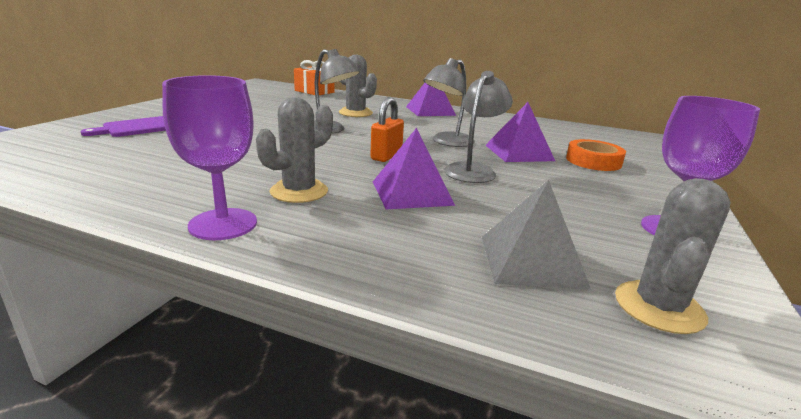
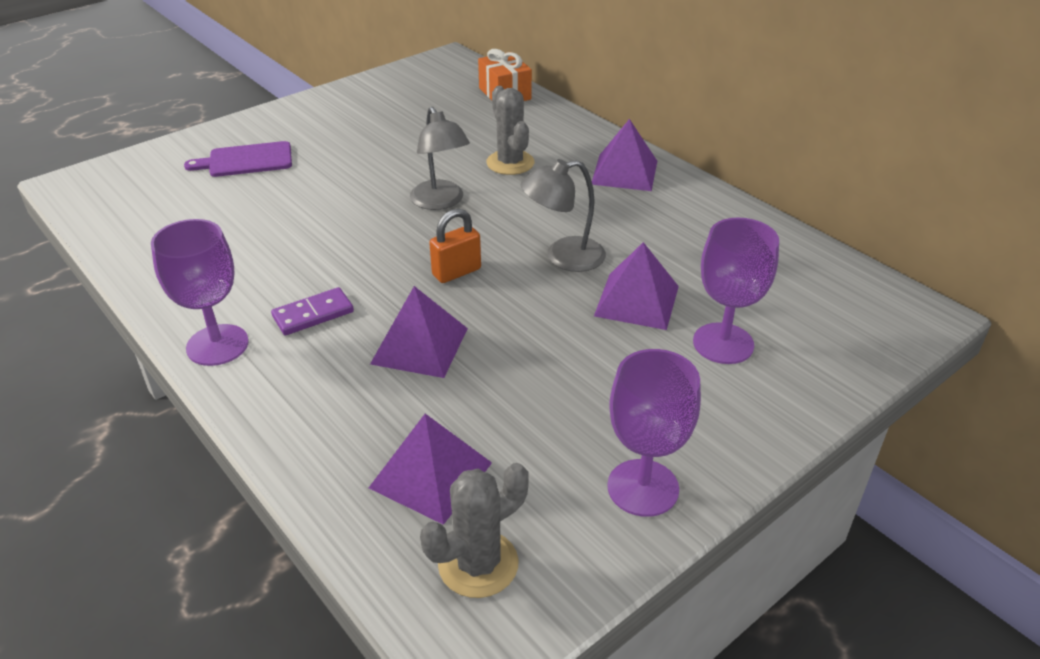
camera: 30 degrees right, 15 degrees up
(299, 191) = (313, 314): grey cactus -> purple domino
(473, 170) = (533, 323): grey lamp -> none
(531, 261) = (430, 475): grey pyramid -> purple pyramid
(593, 161) = (723, 343): orange tape -> purple goblet

